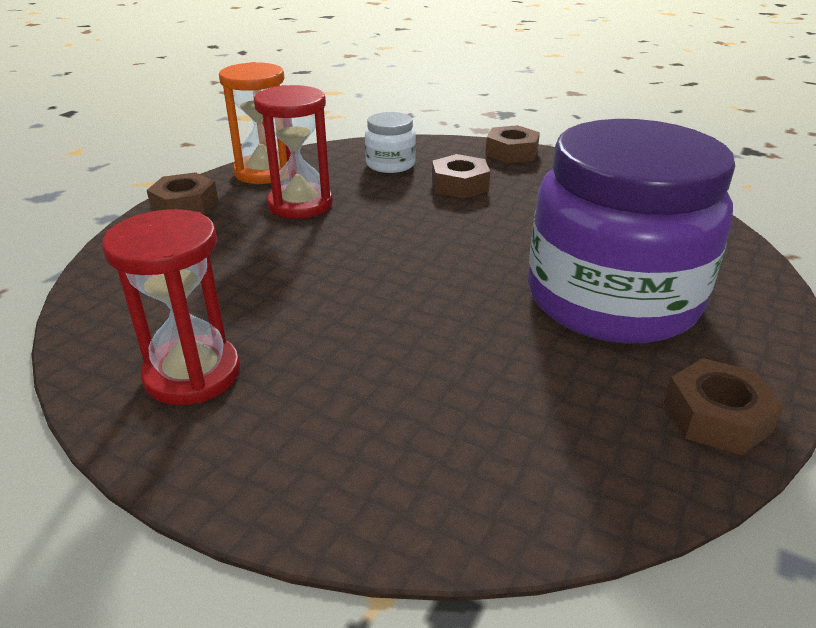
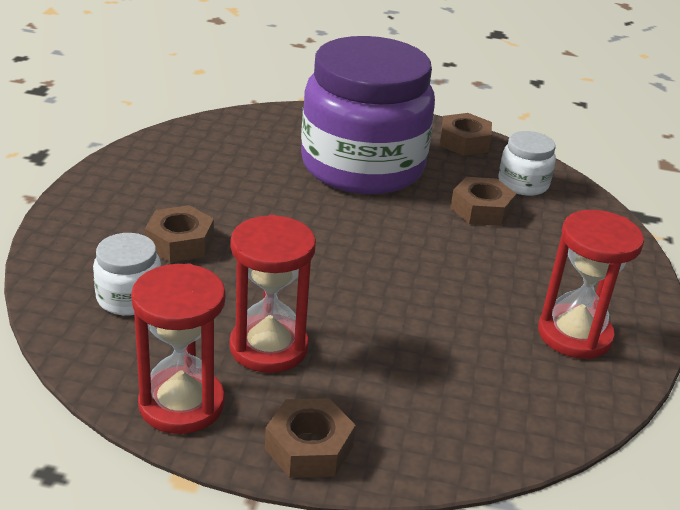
camera: 110 degrees left, 0 degrees up
(264, 172) = (181, 404): orange hourglass -> red hourglass
(511, 153) = (74, 214): brown nut -> brown nut (481, 209)
(569, 449) = (523, 184): none -> white jar

